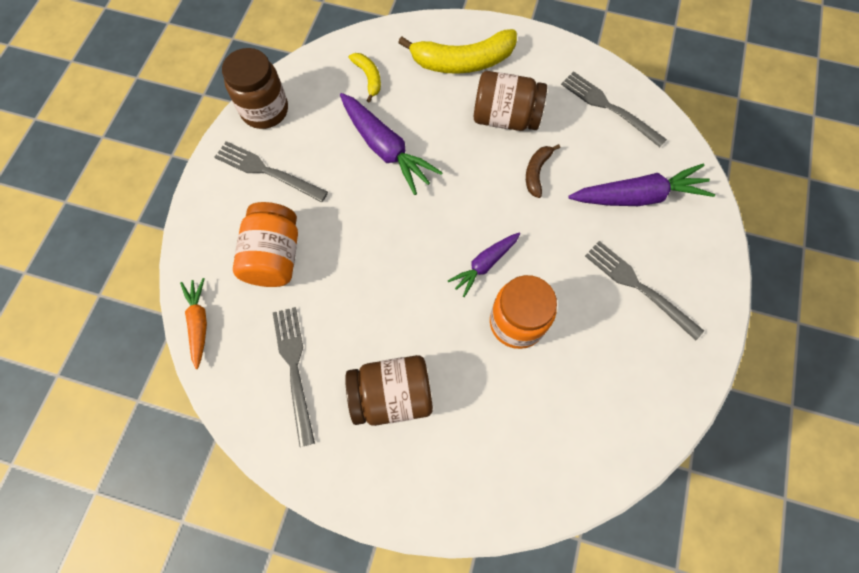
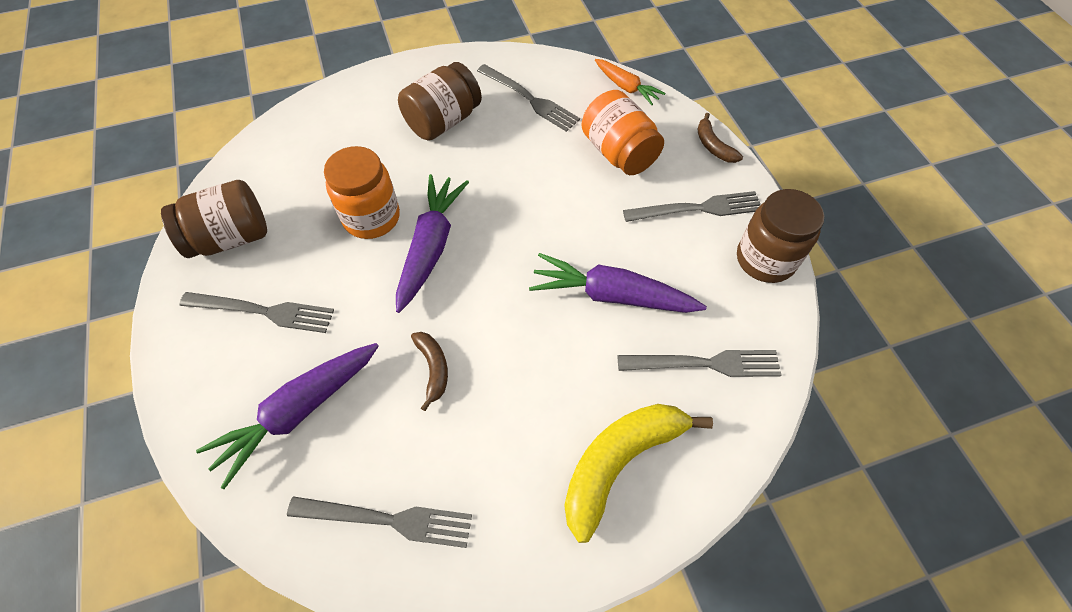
camera: 145 degrees right, 10 degrees down
(197, 214) = (713, 146): none -> brown banana
(368, 78) = (705, 364): yellow banana -> grey fork
(484, 265) = (431, 246): purple carrot -> purple carrot, size x1.66
(505, 117) = (511, 415): brown jar -> brown jar (230, 238)

